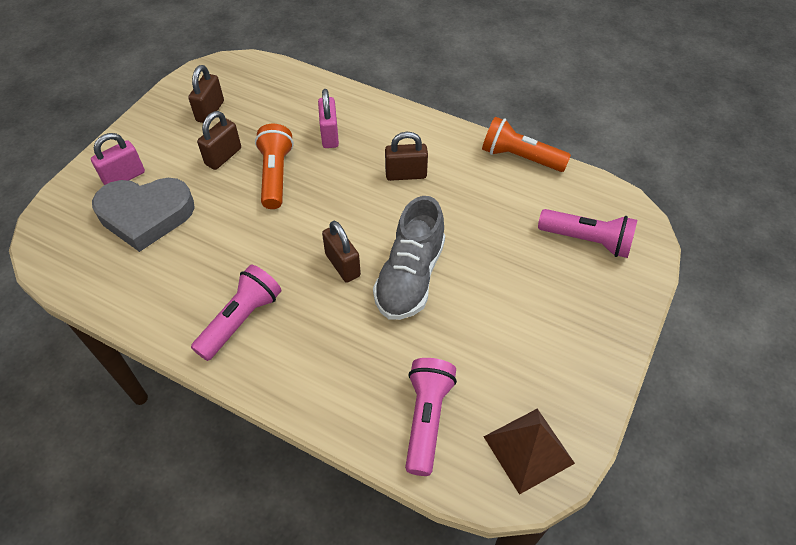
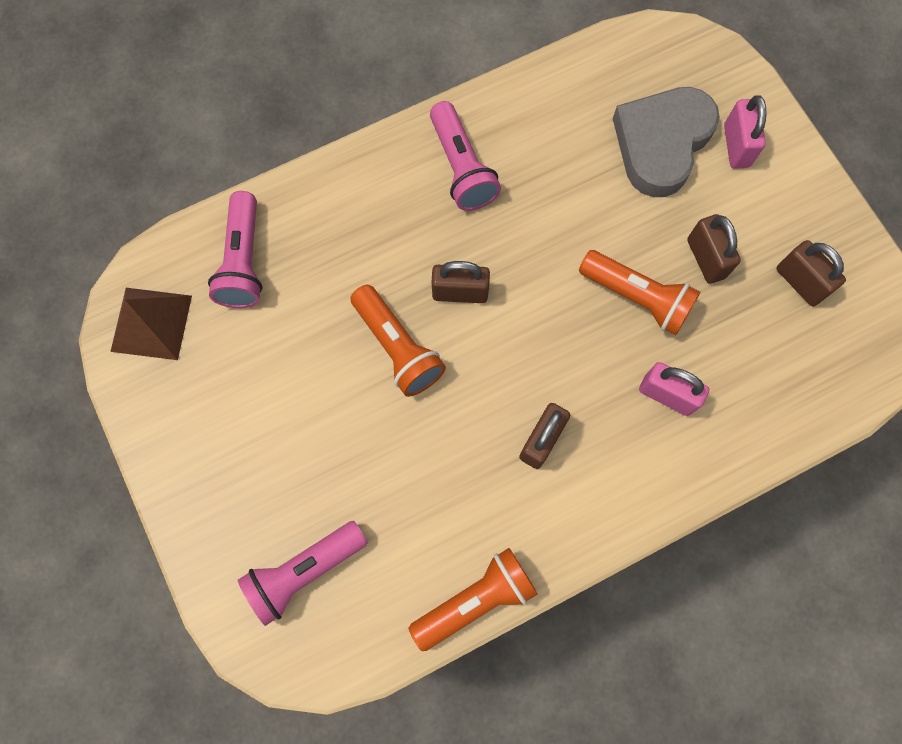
camera: 125 degrees right, 20 degrees up
(410, 277) = (397, 348): grey shoe -> orange flashlight
(426, 418) = (243, 261): pink flashlight -> pink flashlight turned 45 degrees clockwise

